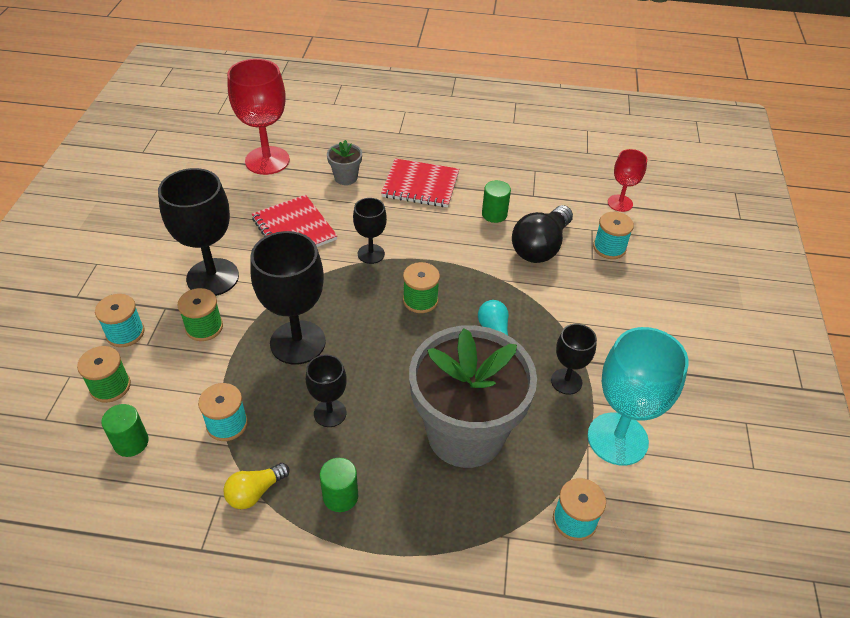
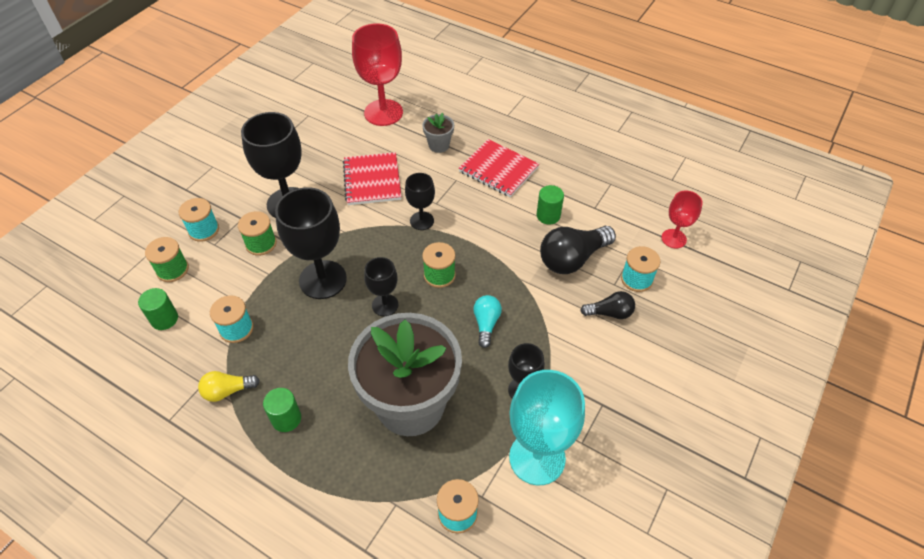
camera: 25 degrees right, 5 degrees up
(330, 413) = (315, 348): black goblet -> black goblet (385, 305)
(603, 285) = (609, 313): none -> black light bulb

